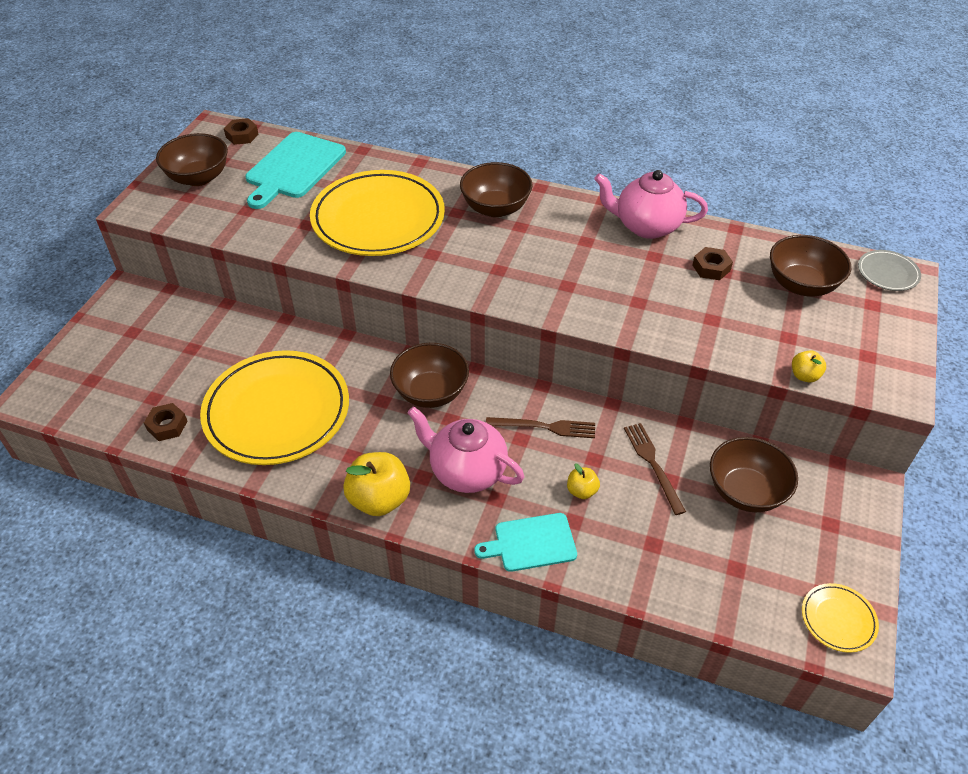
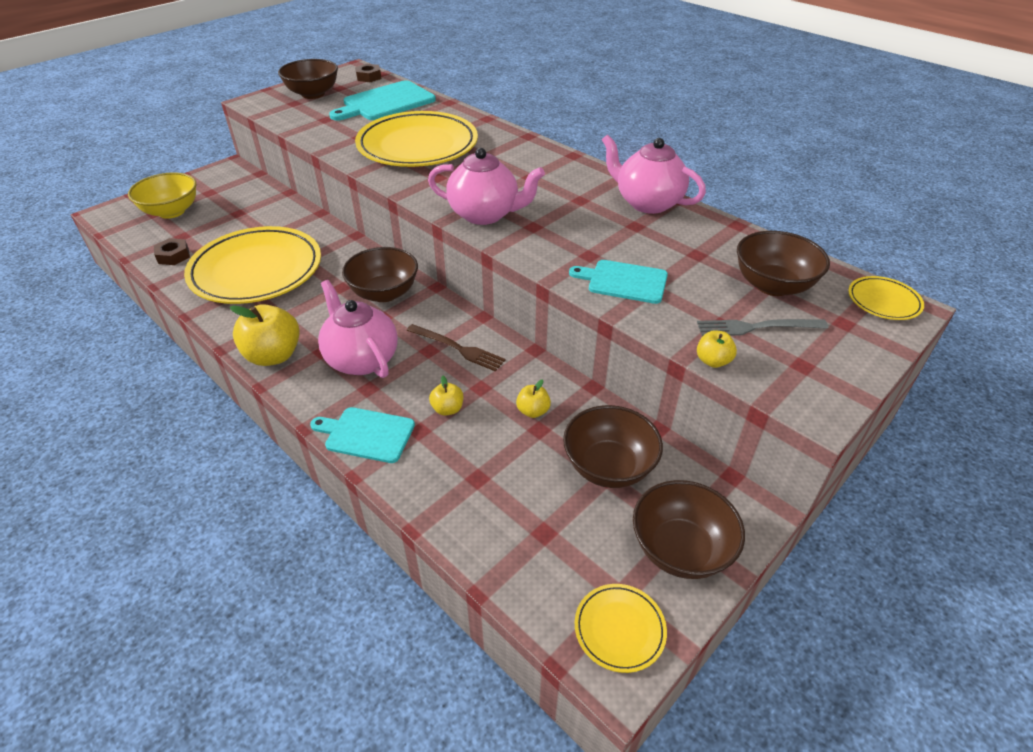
camera: 25 degrees right, 5 degrees down
(111, 371) = (171, 212): none -> yellow bowl
(495, 208) = (520, 160): brown bowl -> brown bowl (680, 549)
(513, 285) = (485, 214): none -> pink teapot
(653, 465) = (533, 411): brown fork -> yellow apple
(686, 320) = (624, 281): none -> turquoise cutting board
(711, 268) = (685, 248): brown nut -> none
(815, 331) = (757, 327): none -> grey fork
(887, 273) = (883, 301): grey plate -> yellow plate

